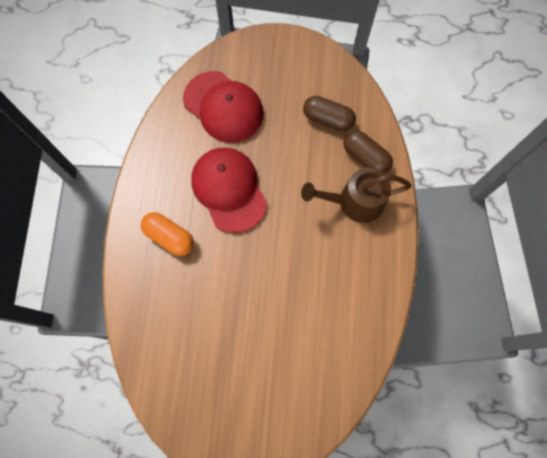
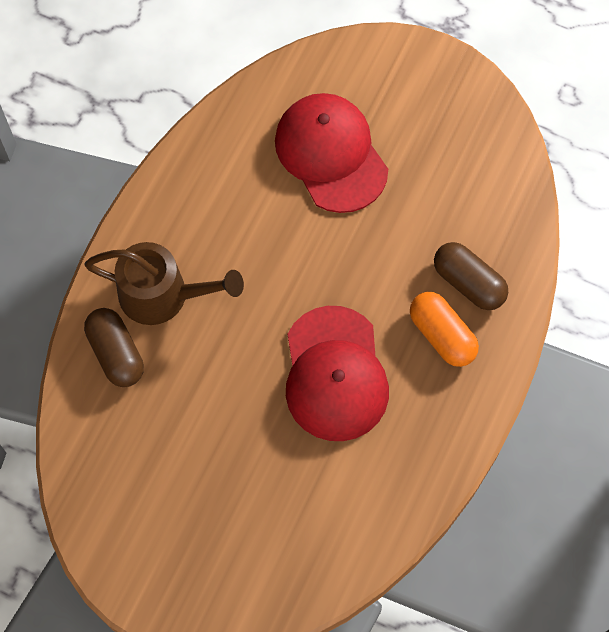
camera: 160 degrees left, 5 degrees down
(223, 107) = (297, 512): red cap -> red cap (331, 154)
(328, 119) = (143, 432): brown capsule -> brown capsule (468, 283)

